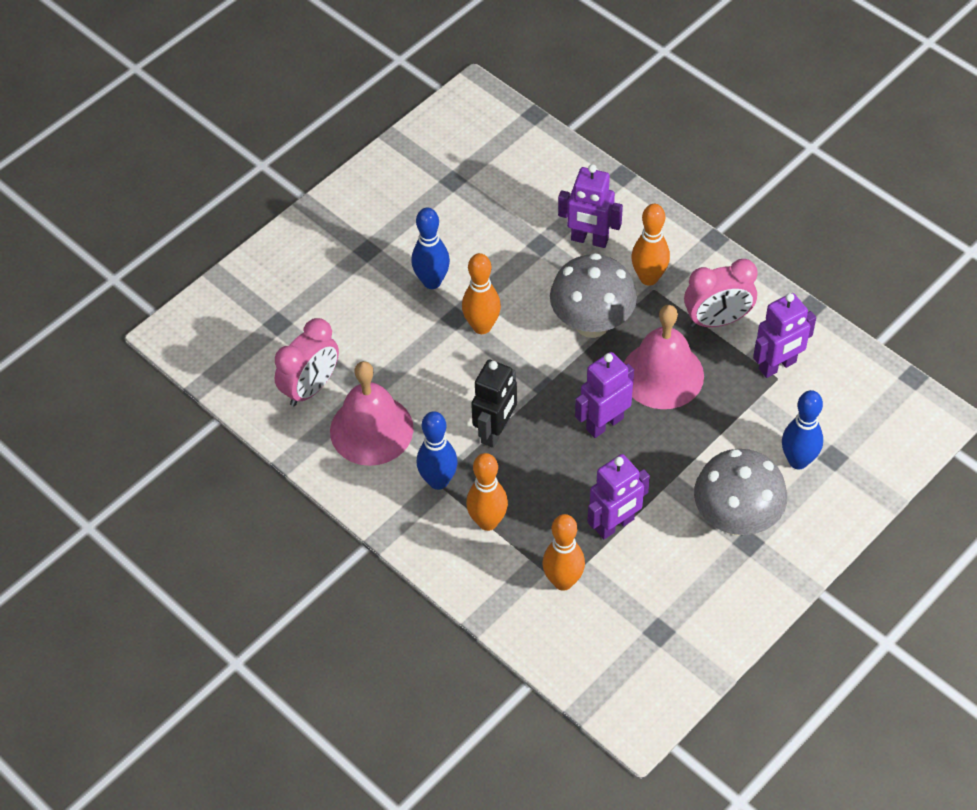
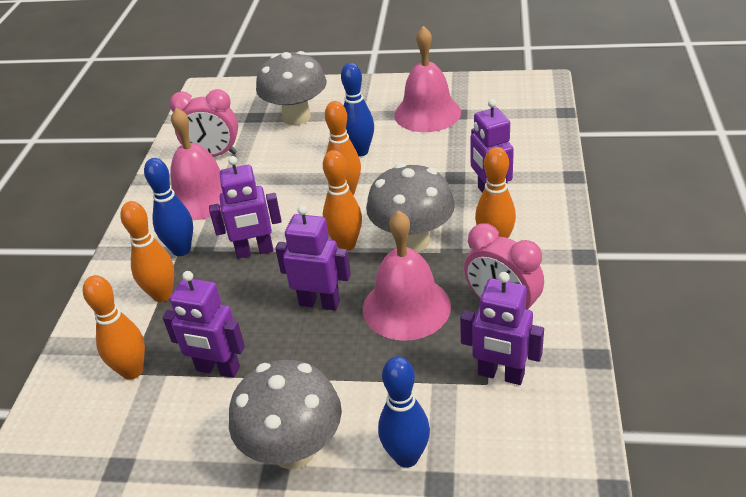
camera: 55 degrees right, 15 degrees down
(318, 292) = (296, 117): none -> grey mushroom
(427, 200) = (427, 113): none -> pink bell
(496, 431) = (255, 251): black robot -> purple robot
(552, 367) = (346, 245): none -> orange bowling pin

